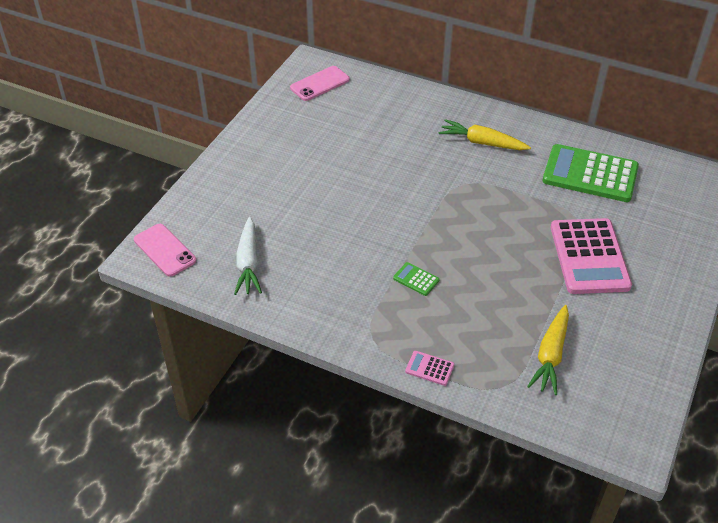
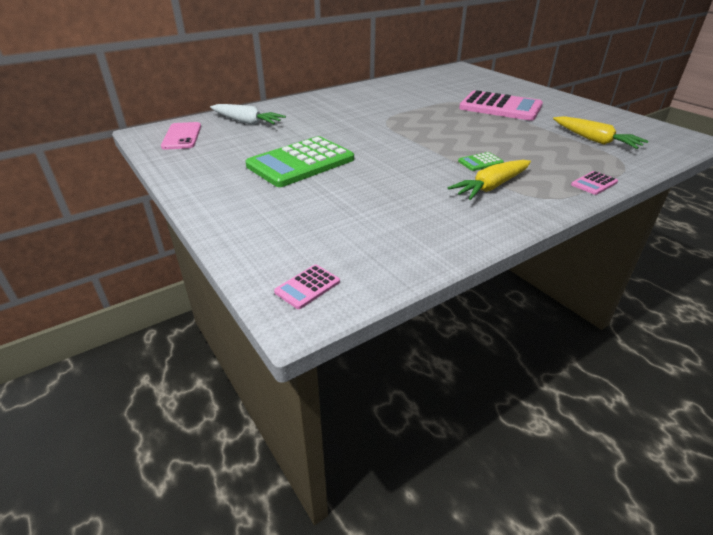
camera: 60 degrees left, 10 degrees down
(164, 250) = (307, 287): pink phone -> pink calculator
(248, 263) = (387, 234): white carrot -> white carrot (247, 122)
(482, 143) = (348, 105): yellow carrot -> yellow carrot (491, 187)
(590, 174) = (420, 89): green calculator -> green calculator (301, 163)

